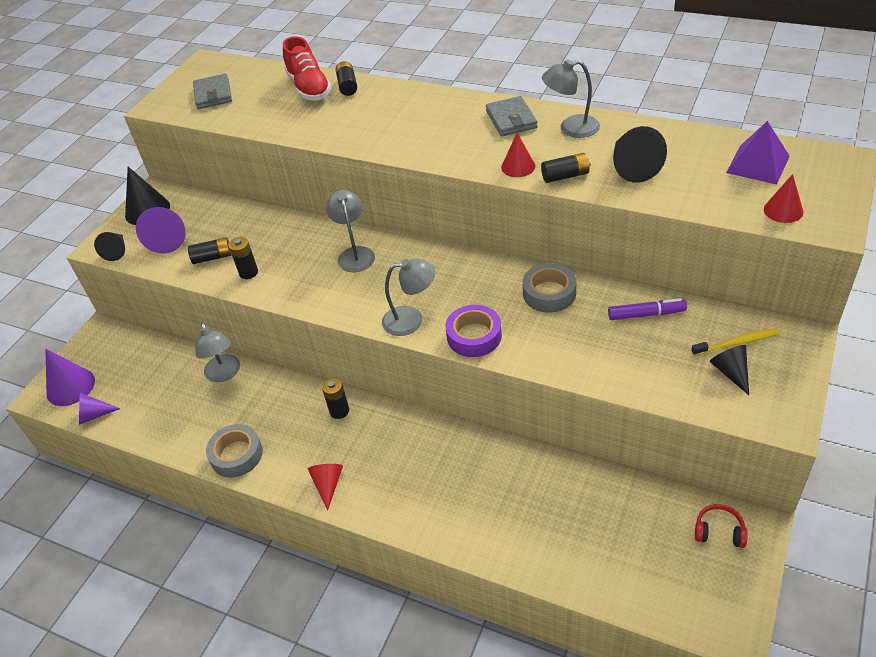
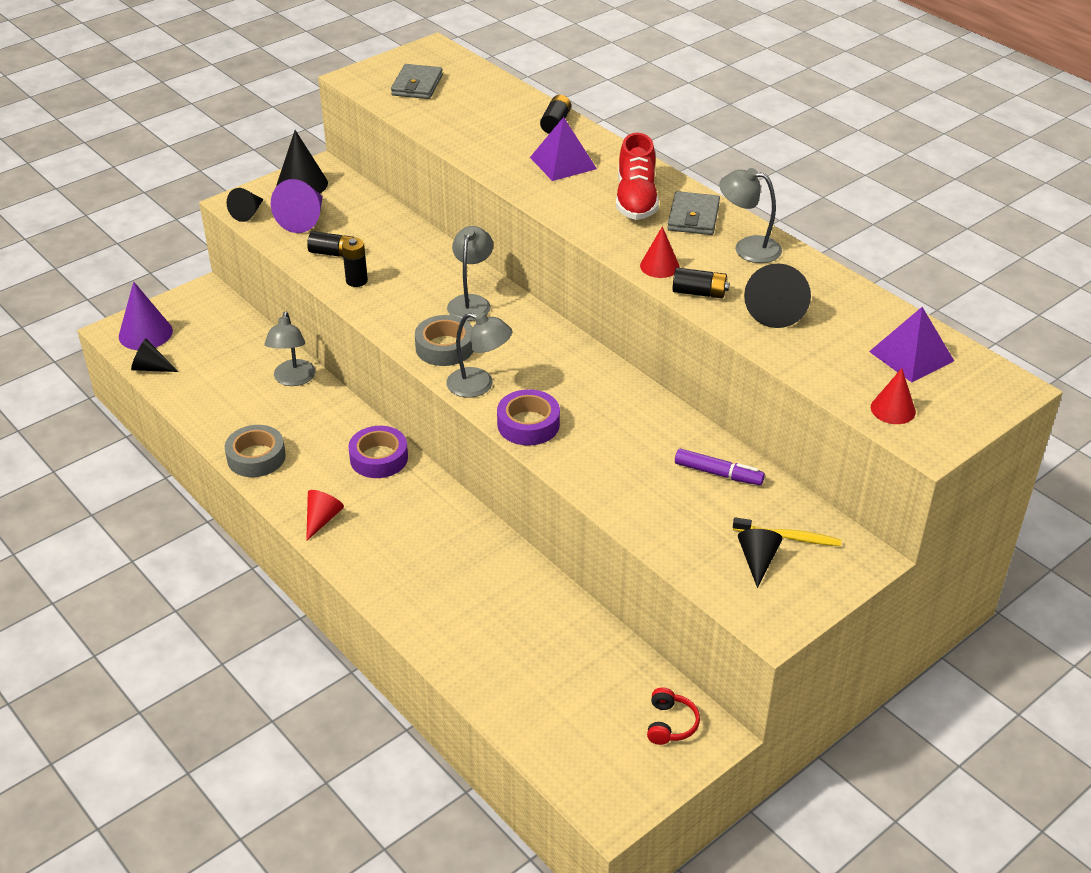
camera: 20 degrees right, 5 degrees down
(94, 415) = (151, 368): purple cone -> black cone
(309, 88) = (516, 111): red shoe -> red shoe (636, 200)
(339, 411) = (379, 458): black battery -> purple tape
(378, 114) = (563, 163): none -> purple pyramid
(549, 293) = (635, 414): grey tape -> grey tape (445, 347)
(719, 531) = (670, 724): red headphones -> red headphones turned 60 degrees clockwise

